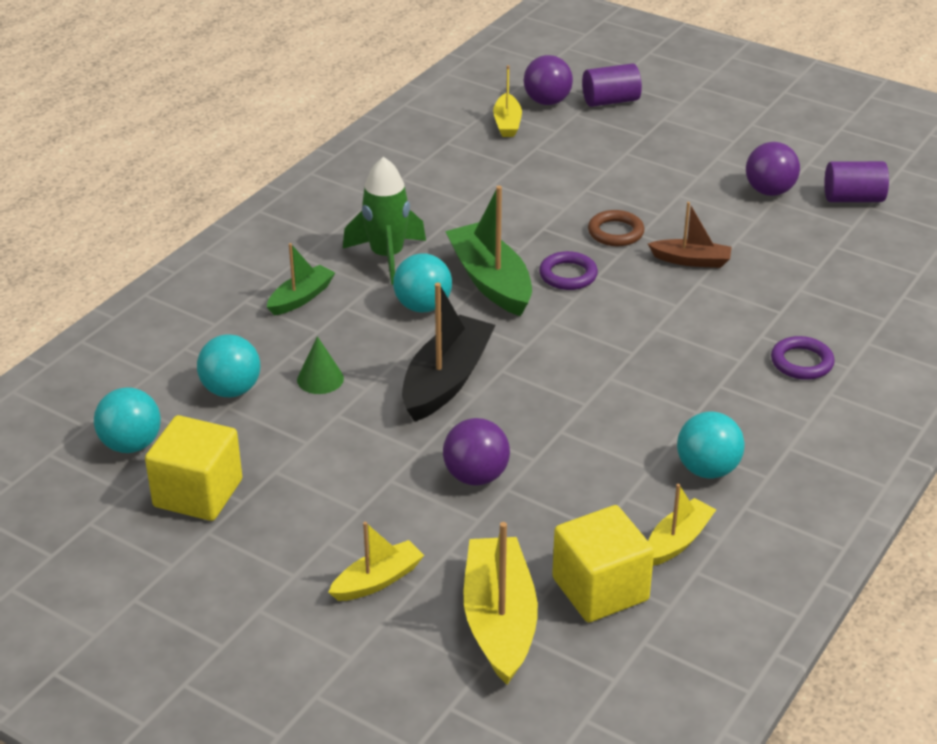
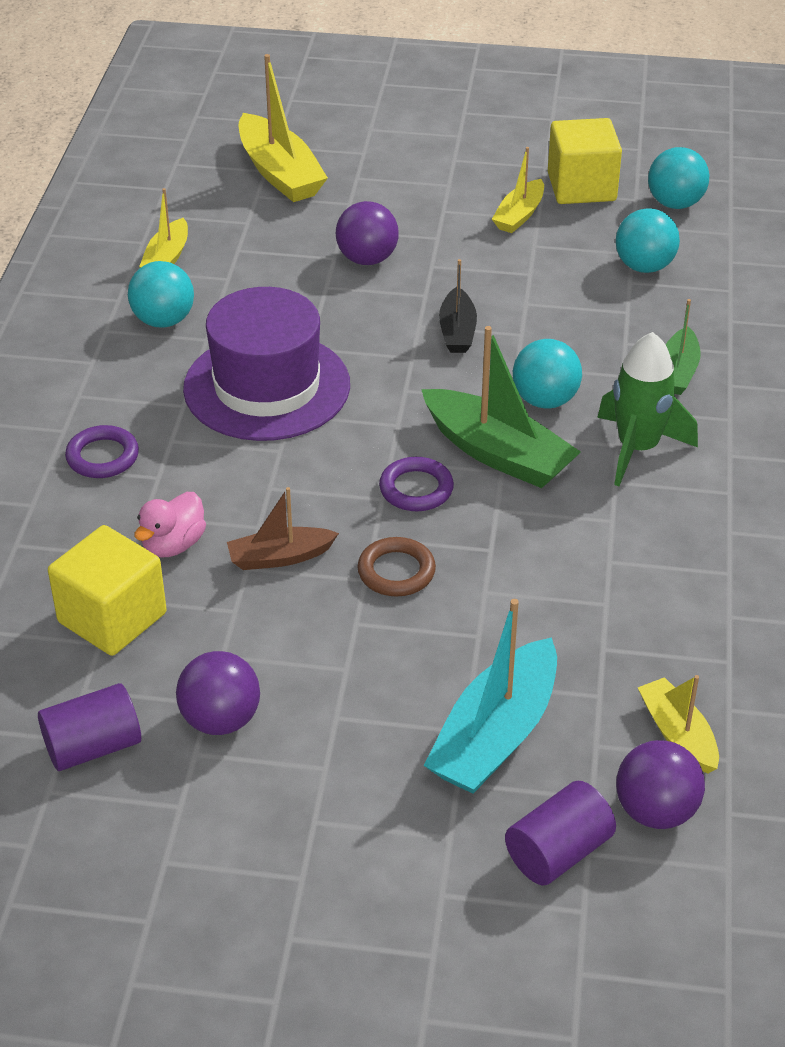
camera: 155 degrees right, 5 degrees up
(320, 379) = (576, 298): green cone -> none
(377, 580) = (389, 172): yellow boat -> yellow boat (519, 215)
(446, 380) = (457, 331): black boat -> black boat, size x0.58
(600, 589) = (214, 210): yellow cube -> yellow cube (112, 618)
(610, 147) = (495, 735): none -> turquoise boat
(640, 380) = (267, 387): none -> purple hat
(765, 287) = (173, 545): none -> pink duck

